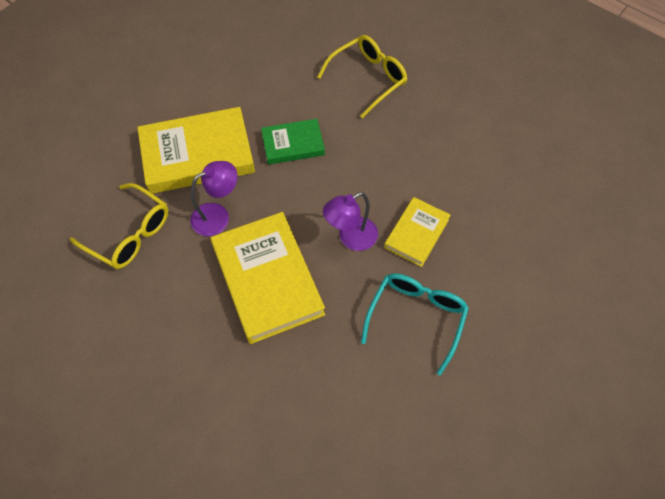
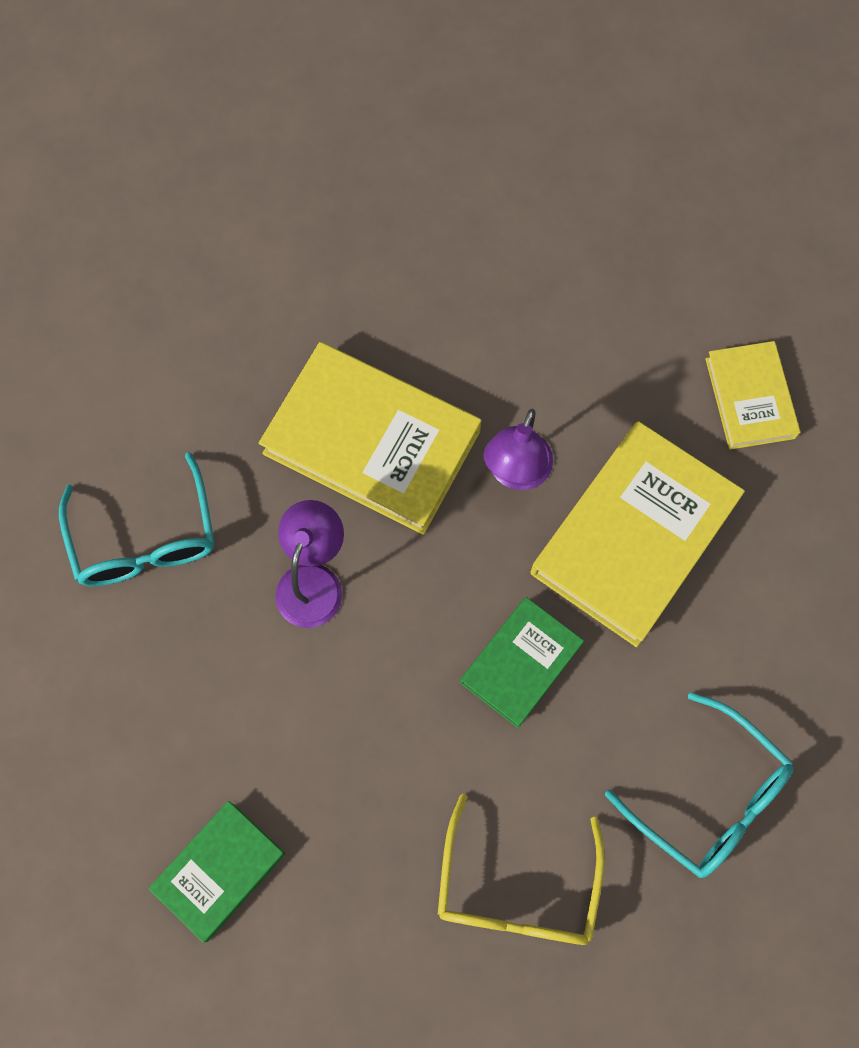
camera: 140 degrees right, 10 degrees up
(130, 234) = (597, 364): yellow glasses -> none
(269, 57) = (710, 797): none -> turquoise glasses
(416, 233) = (229, 659): yellow book -> yellow book (749, 398)
(482, 159) = (219, 871): none -> green book

